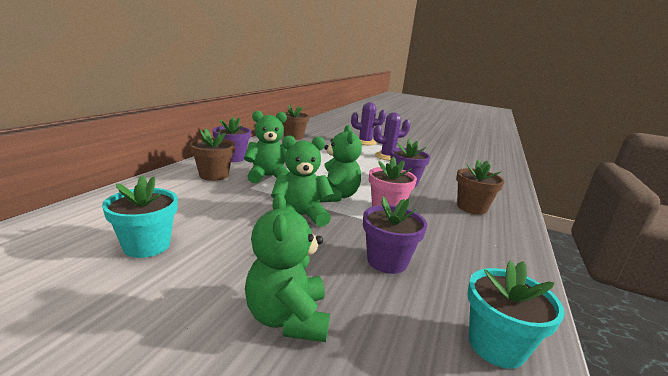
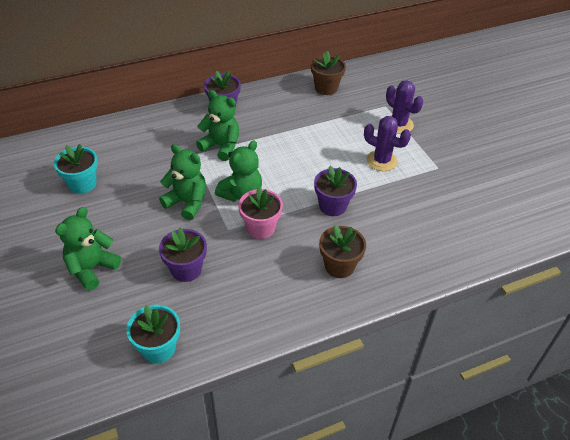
camera: 45 degrees right, 25 degrees up
(214, 175) = (184, 128): brown flower pot -> none

